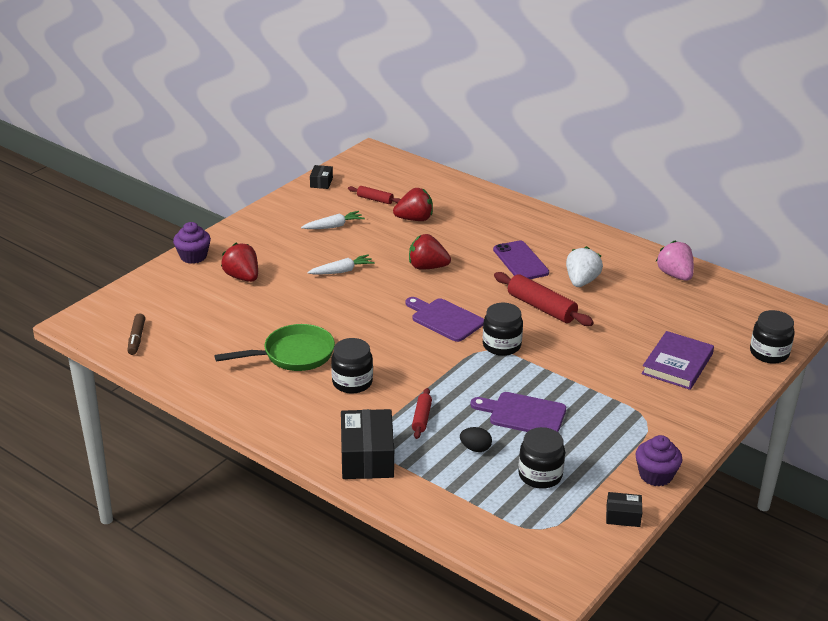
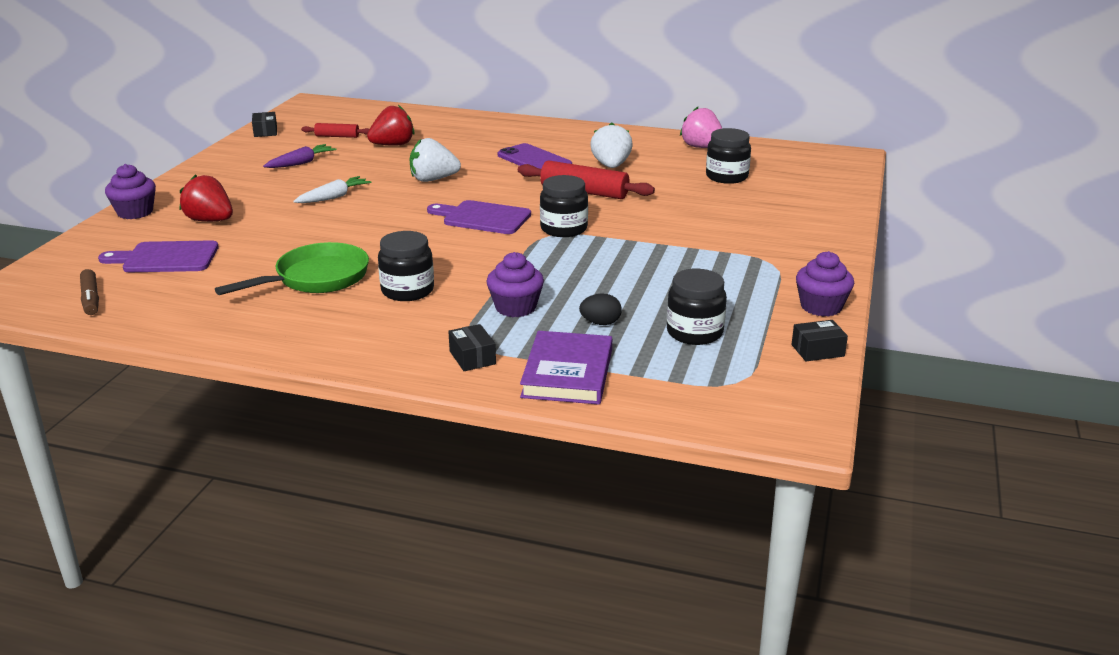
camera: 20 degrees left, 5 degrees down
(333, 226) = (301, 163): white carrot -> purple carrot
(367, 457) = (472, 357): black box -> black box, size x0.50
(421, 418) = (515, 307): red rolling pin -> purple cupcake
(427, 267) = (433, 179): red strawberry -> white strawberry
(523, 414) = (633, 282): purple cutting board -> purple cutting board (166, 258)
(677, 364) = (763, 212): purple book -> purple book (567, 373)
(769, 353) = (845, 189): black jar -> black jar (726, 177)

